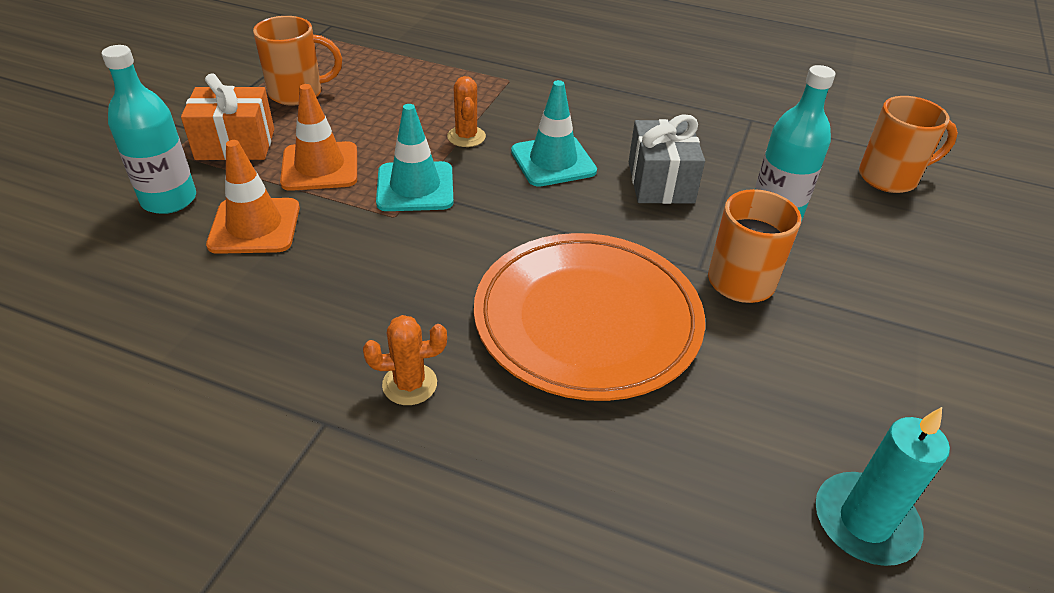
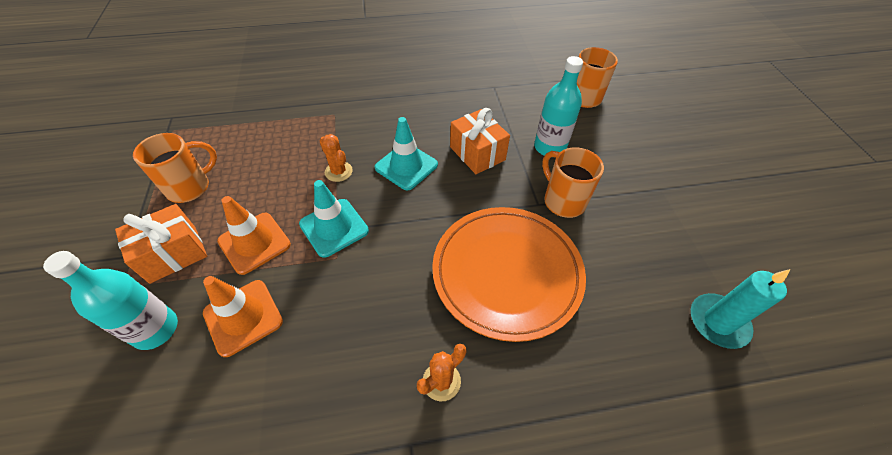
camera: 30 degrees left, 10 degrees up
(660, 182) = (477, 153): grey gift -> orange gift

